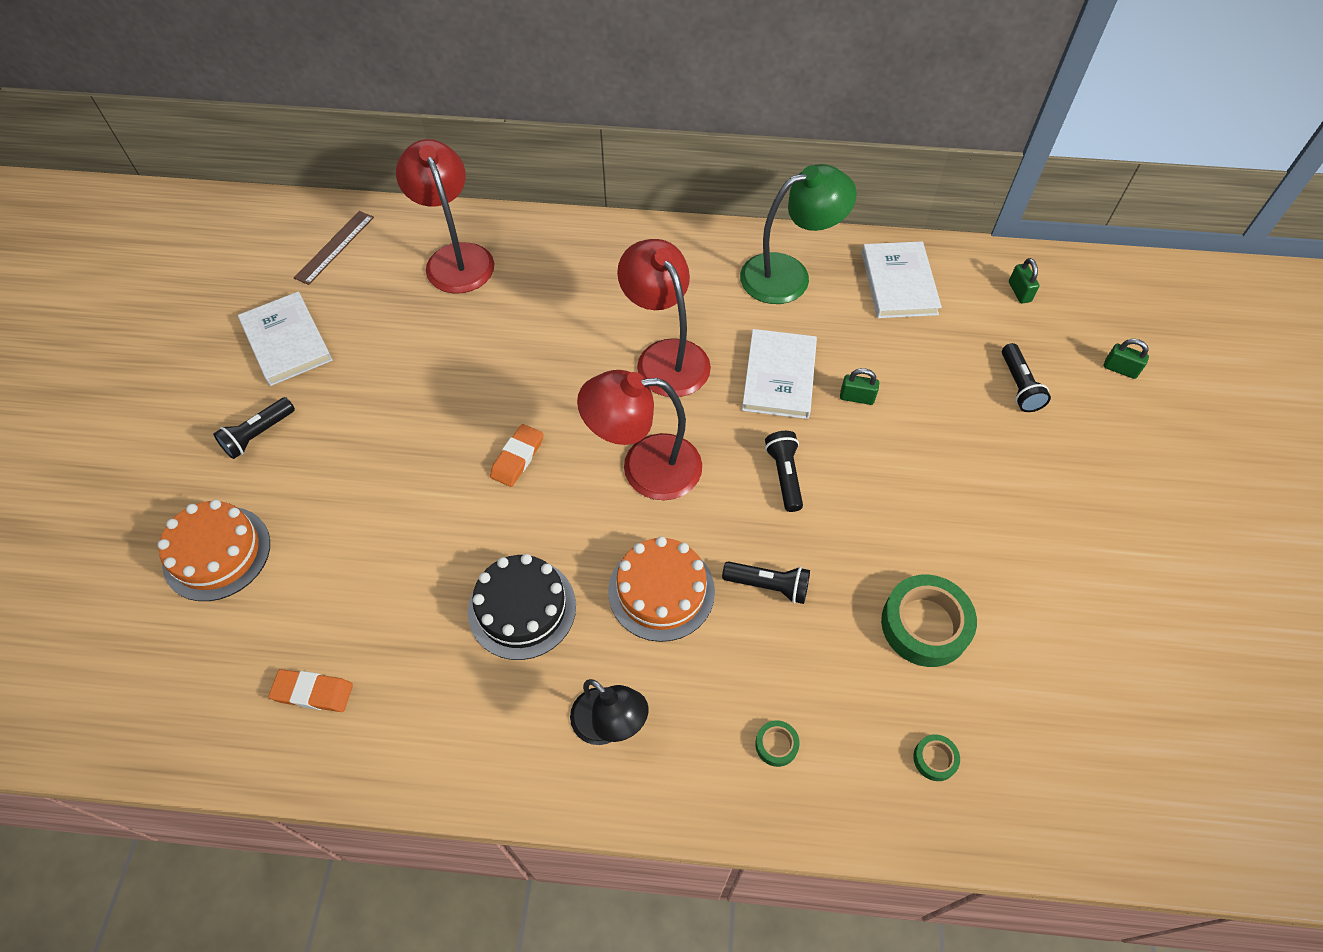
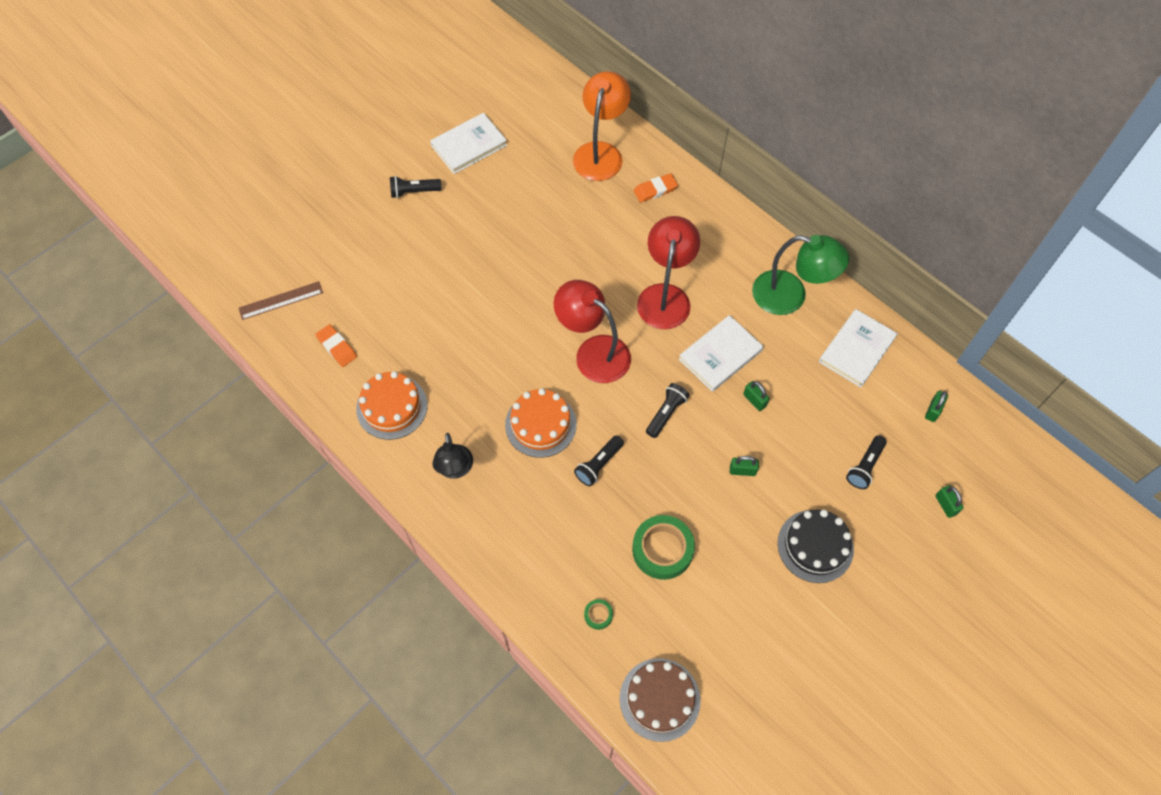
camera: 40 degrees right, 5 degrees up
(217, 553) = (347, 243): orange cake -> orange cake (392, 407)
(286, 341) = (469, 145): white book -> white book turned 45 degrees clockwise
(334, 247) = (539, 102): brown ruler -> brown ruler (281, 300)
(456, 258) = (600, 152): red lamp -> orange lamp
(517, 458) = (531, 298): orange eraser -> orange eraser (655, 190)
(522, 608) = (464, 380): black cake -> black cake (815, 546)
(768, 586) = (598, 465): black flashlight -> black flashlight turned 75 degrees clockwise
(776, 745) = (526, 543): green tape -> none
(917, 476) = (742, 470): none -> green padlock
(1090, 798) = (659, 699): none -> brown cake

